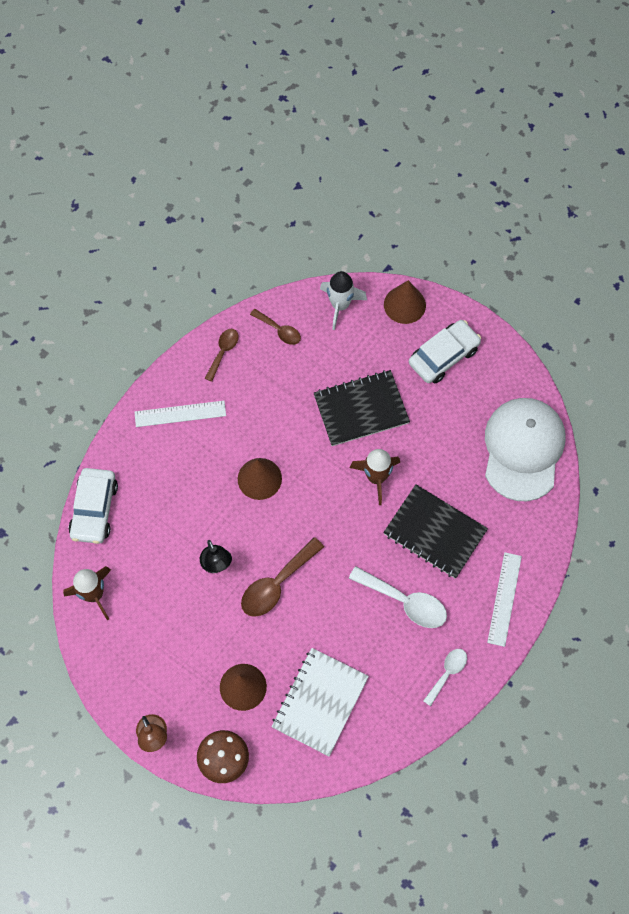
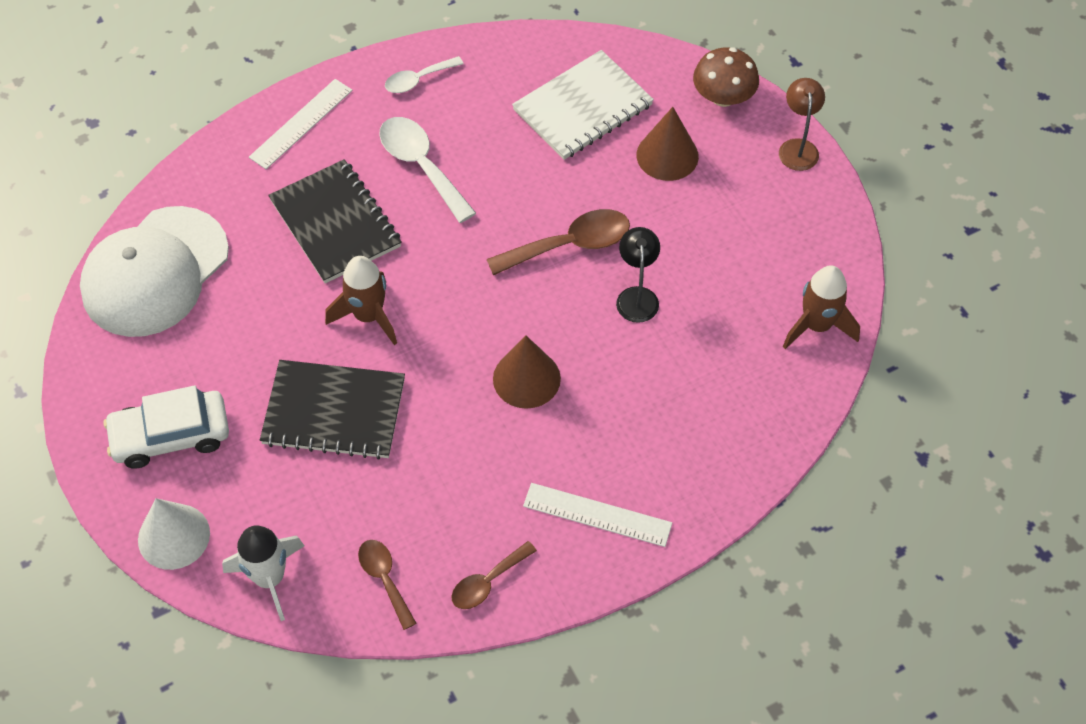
camera: 155 degrees left, 10 degrees down
(94, 509) = (777, 431): white car -> none
(404, 304) = (174, 536): brown cone -> white cone

